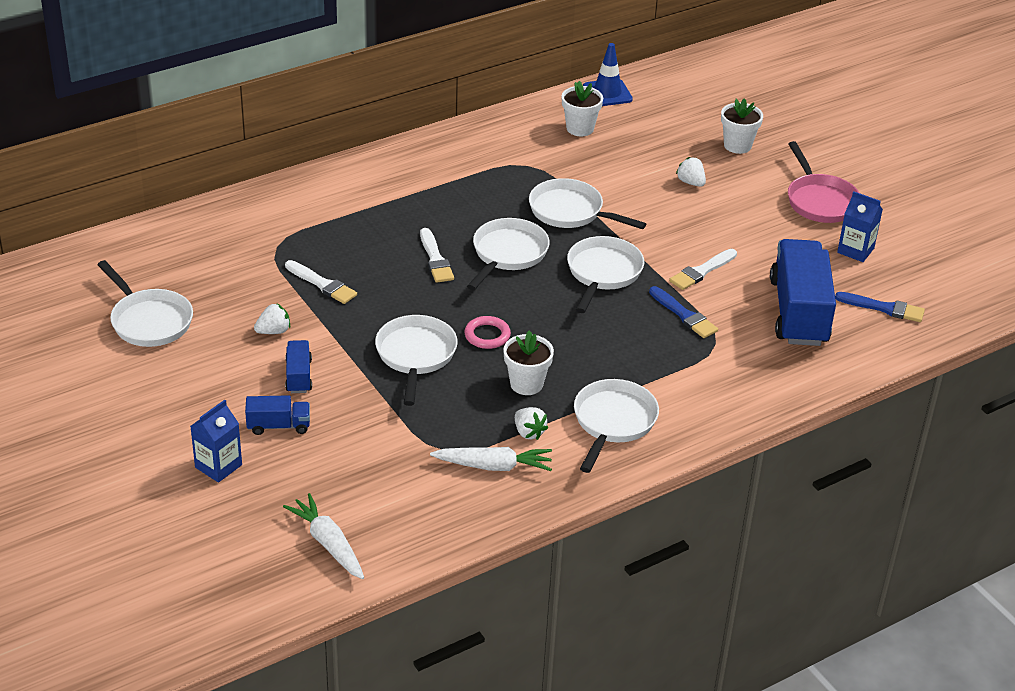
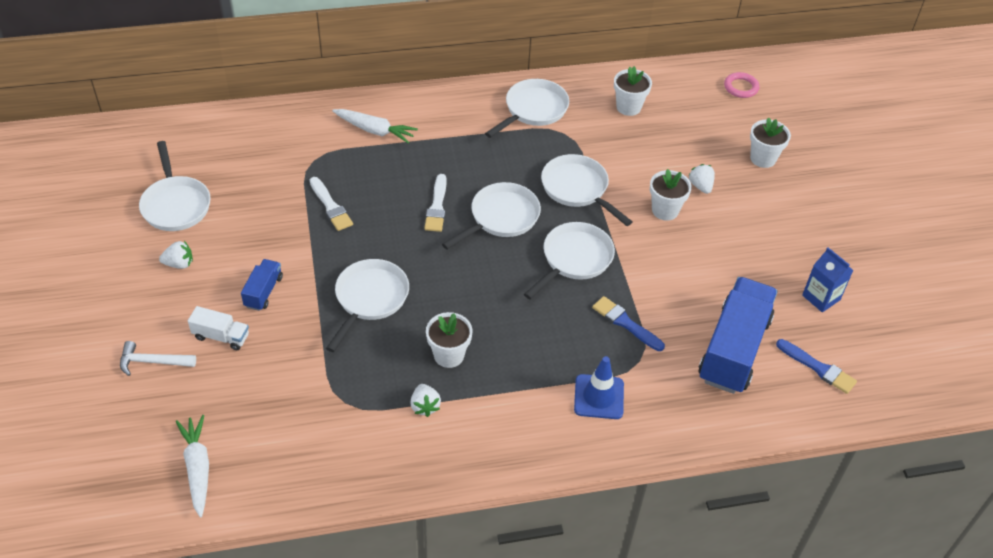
camera: 20 degrees right, 10 degrees up
(218, 466) = (152, 362): blue carton -> white hammer
(274, 331) = (267, 242): white strawberry -> white strawberry (179, 264)
(278, 426) = (221, 336): blue truck -> white truck
(487, 335) = (441, 295): pink ring -> pink ring (741, 87)
(493, 466) = (376, 432): white carrot -> white carrot (375, 130)
(607, 93) = (671, 77): blue traffic cone -> blue traffic cone (599, 397)
(613, 422) = (504, 418): white pan -> white pan (533, 110)
(668, 211) = (665, 210): none -> white flower pot
(684, 315) = (625, 323): blue brush -> blue brush turned 150 degrees clockwise
(701, 271) = (664, 281): white brush -> none
(820, 201) = (812, 235): pink pan -> none

